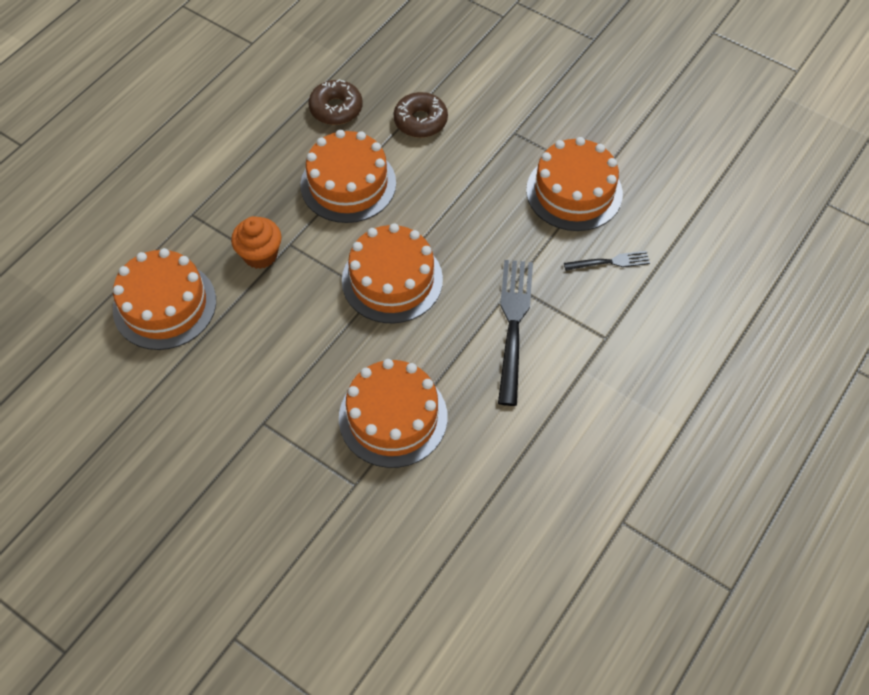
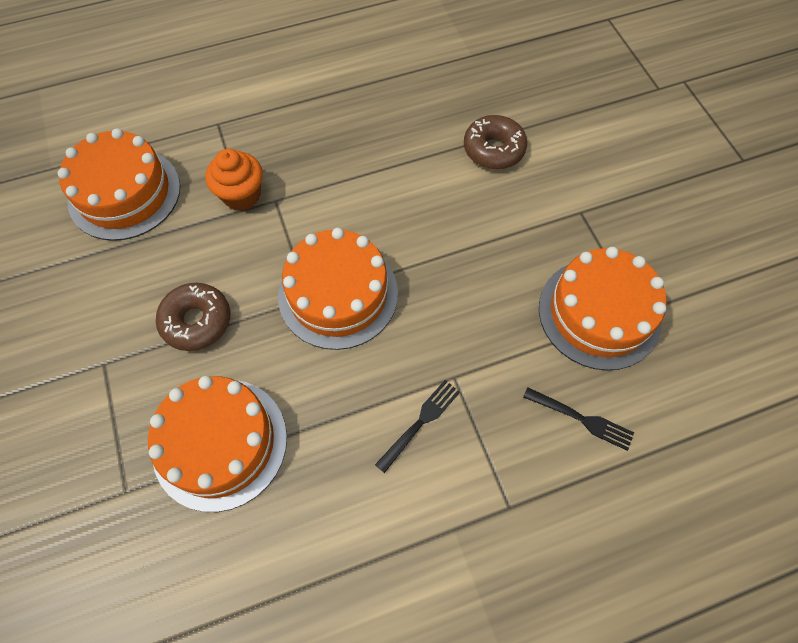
camera: 35 degrees right, 5 degrees up
(336, 108) = (423, 95): brown donut -> brown donut (196, 321)
(348, 184) = (375, 173): orange cake -> none
(513, 324) = (420, 422): black fork -> black fork, size x0.53

